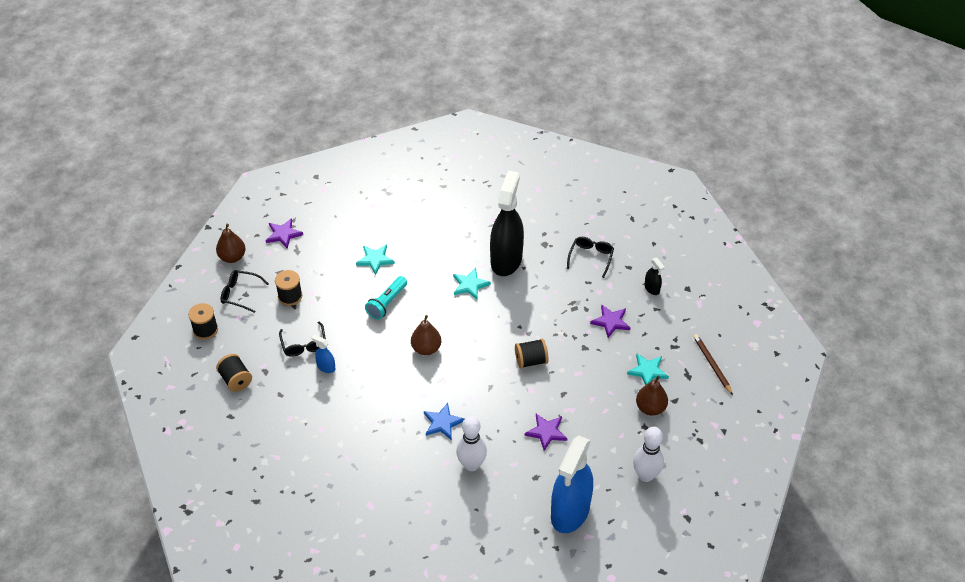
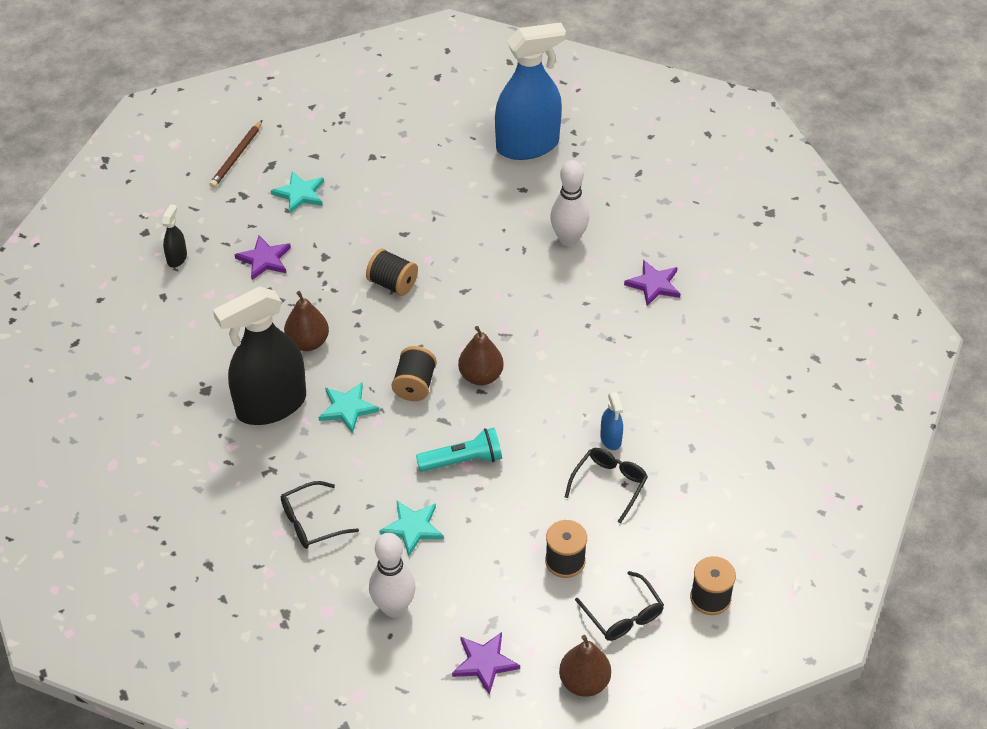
camera: 135 degrees left, 0 degrees up
(236, 380) = (727, 502): black spool -> black spool (414, 385)
(442, 423) = (552, 293): blue star -> none
(546, 432) = (464, 215): purple star -> purple star (654, 284)
(591, 258) = (183, 336): black glasses -> black glasses (311, 522)
(645, 475) = (426, 124): white bowling pin -> white bowling pin (393, 607)
(650, 408) = (344, 165): brown pear -> brown pear (308, 342)

